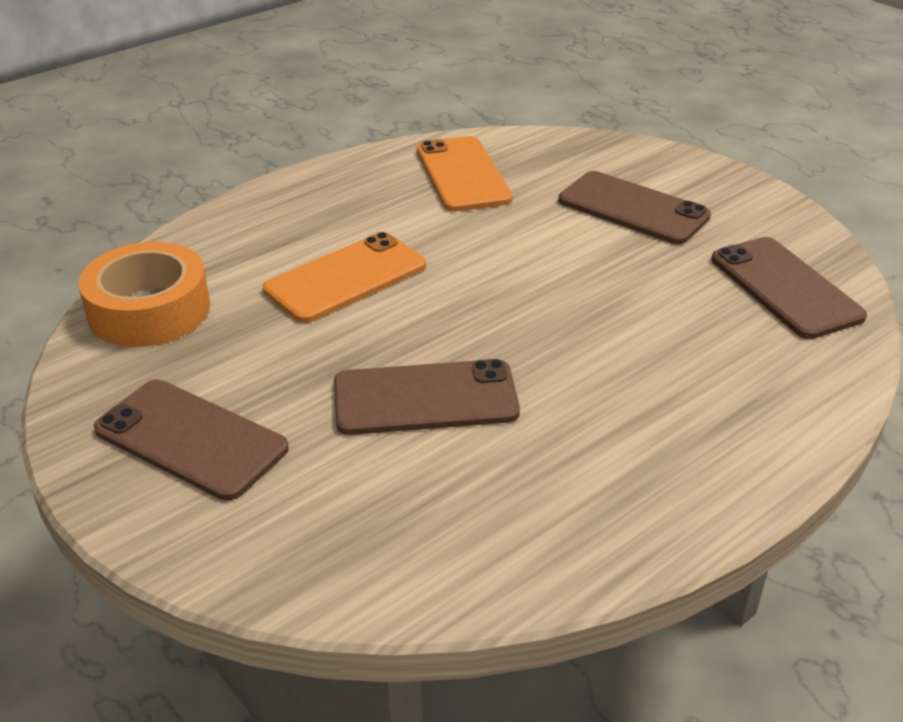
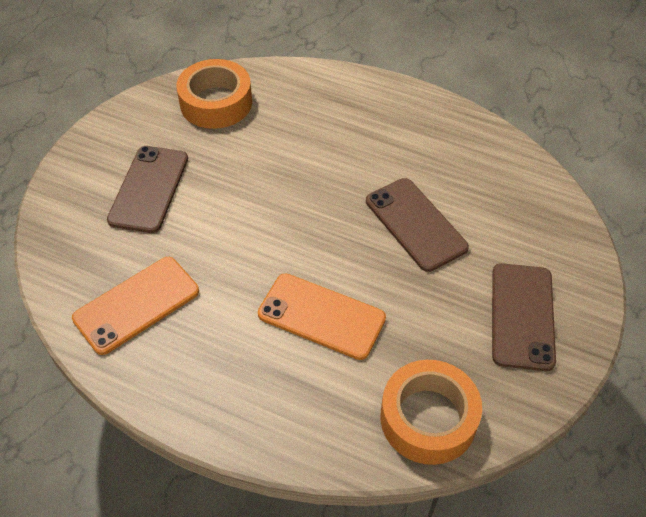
camera: 115 degrees left, 15 degrees up
(785, 287) = (216, 103): brown phone -> orange tape

